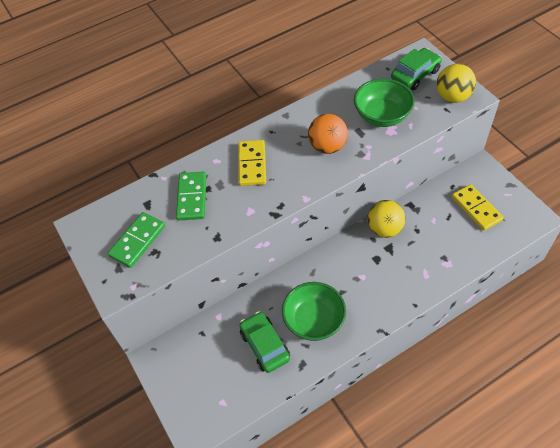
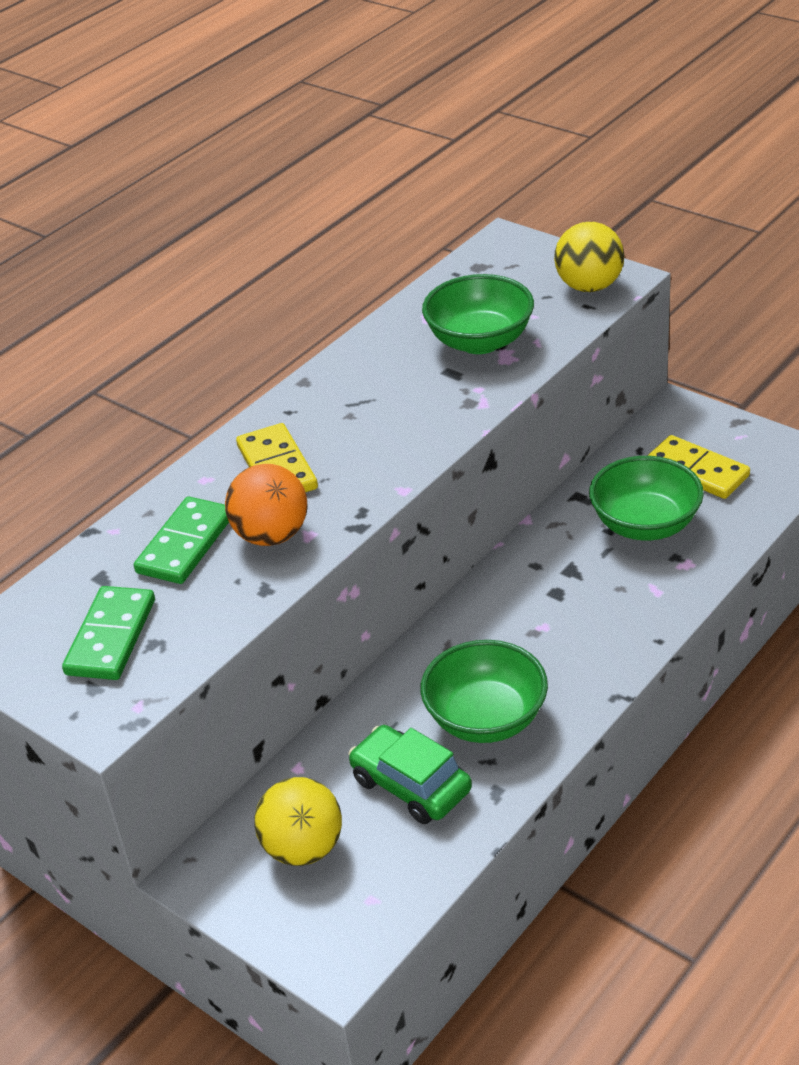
camera: 20 degrees left, 15 degrees down
(192, 197) = (186, 544): green domino -> green domino turned 45 degrees clockwise
(327, 147) = (404, 407): orange ball -> orange ball (271, 535)
(384, 229) = (549, 544): yellow ball -> yellow ball (303, 848)
(415, 75) = (509, 271): green car -> none
(436, 233) = (645, 524): none -> green bowl

